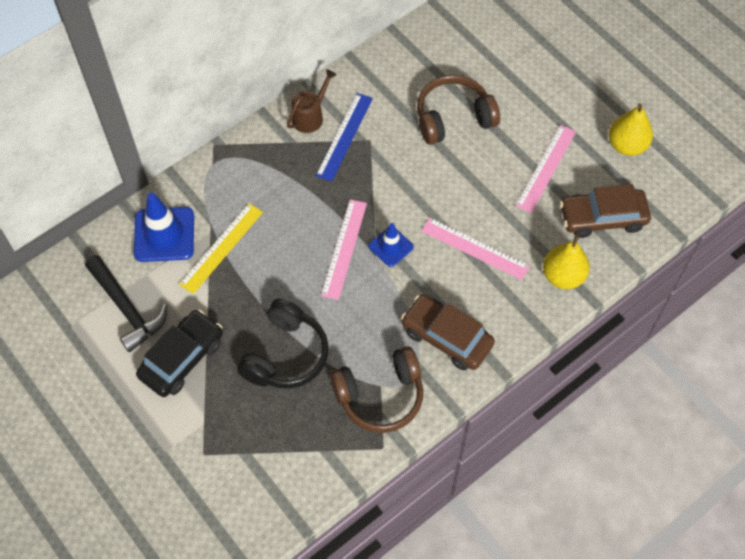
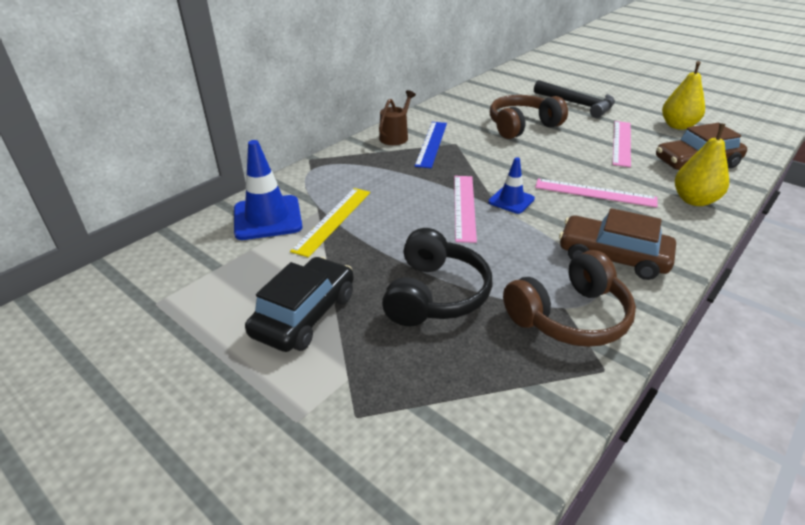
camera: 10 degrees left, 25 degrees down
(127, 308) = (228, 278): black hammer -> black hammer (577, 104)

